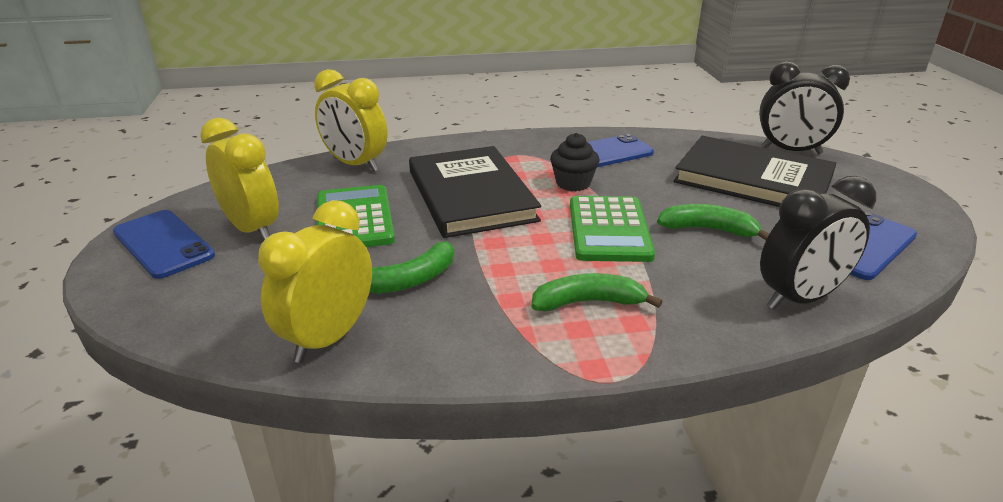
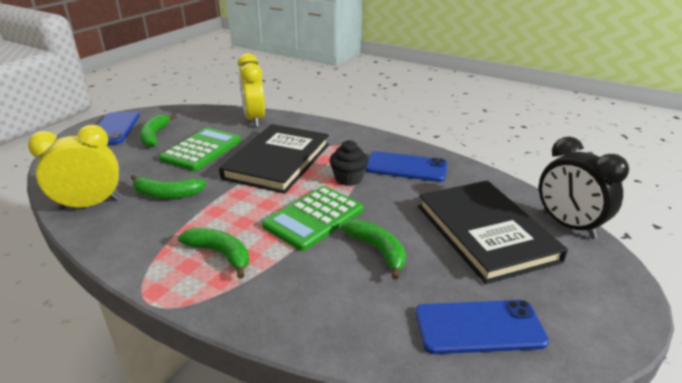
camera: 40 degrees right, 0 degrees up
(252, 229) = (155, 136): yellow clock -> green banana
(800, 298) = (347, 331): black clock -> none

